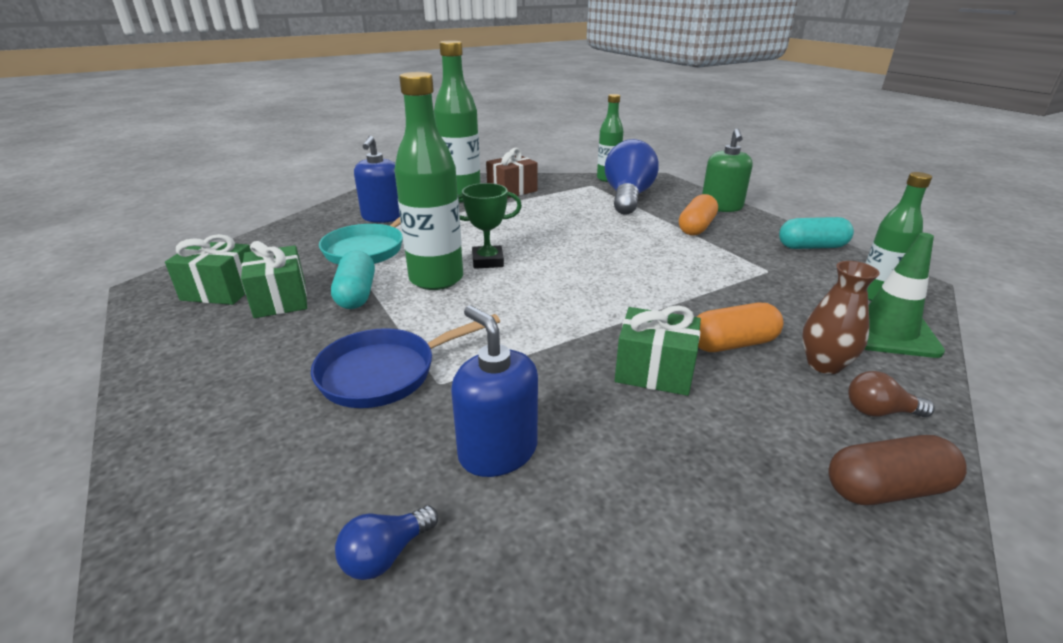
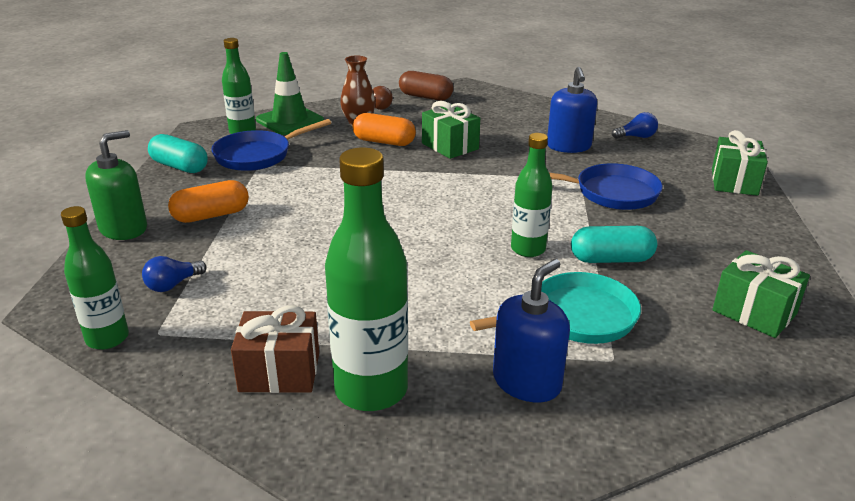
camera: 145 degrees left, 0 degrees up
(280, 299) = (687, 278): green gift -> green gift (734, 182)
(356, 294) = (611, 259): turquoise capsule -> turquoise capsule turned 60 degrees clockwise
(436, 279) = (528, 249): green bottle -> green bottle, size x0.62
(488, 261) = (461, 252): green trophy -> none
(627, 197) = (173, 285): blue light bulb -> blue light bulb, size x0.43
(793, 277) = (257, 155): none -> blue pan

